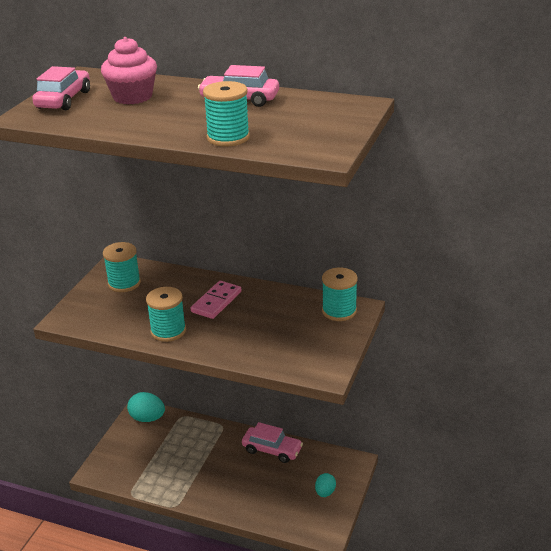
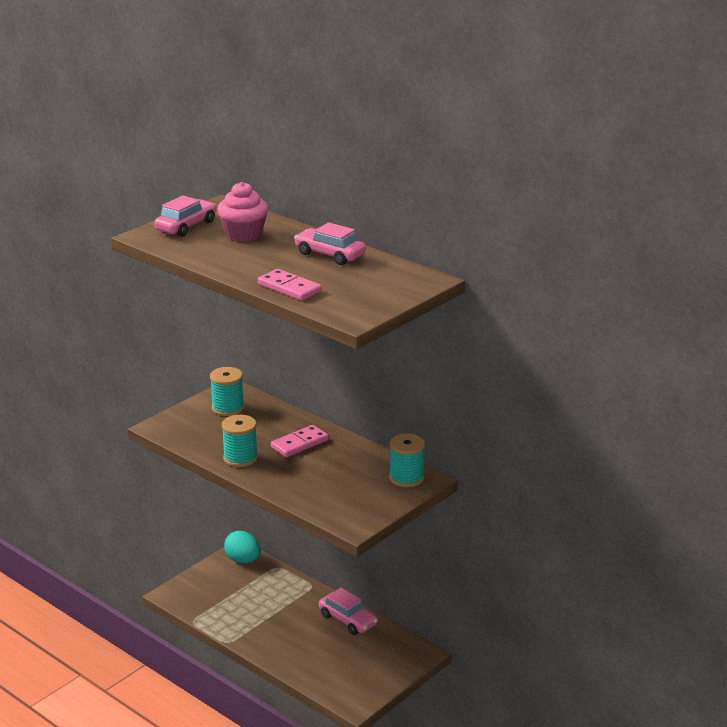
camera: 20 degrees right, 5 degrees down
(228, 138) = (289, 288): turquoise spool -> pink domino
(325, 492) = (376, 670): turquoise egg -> none

